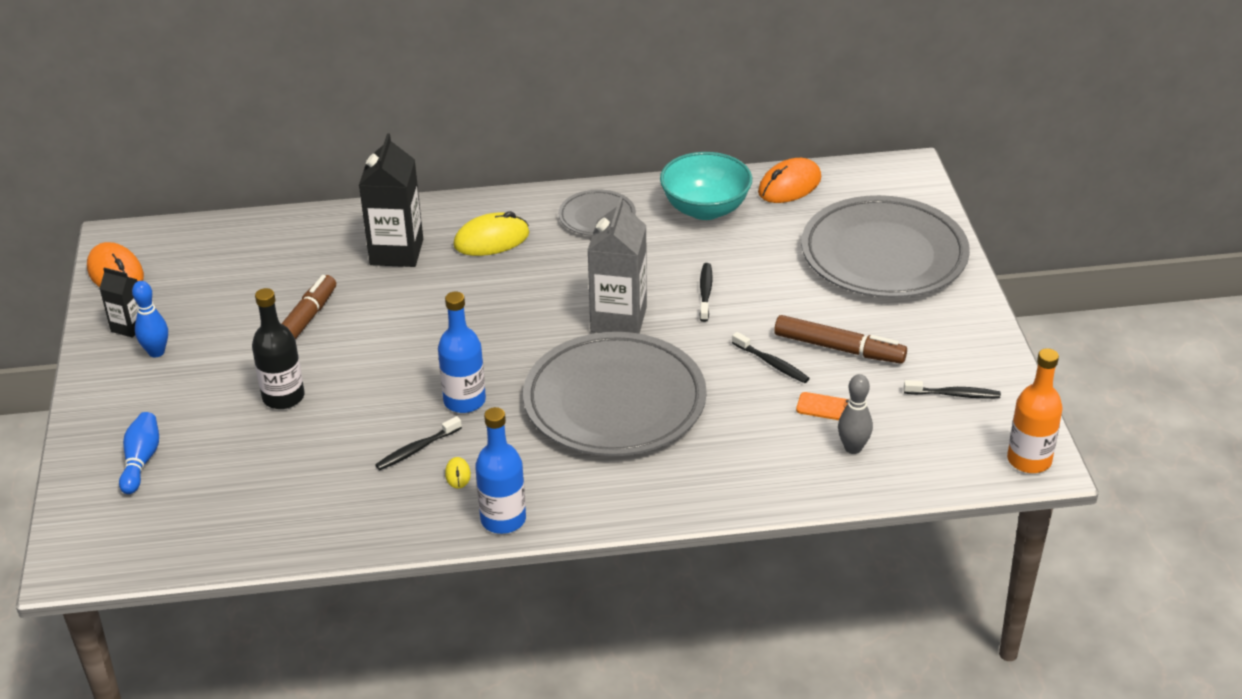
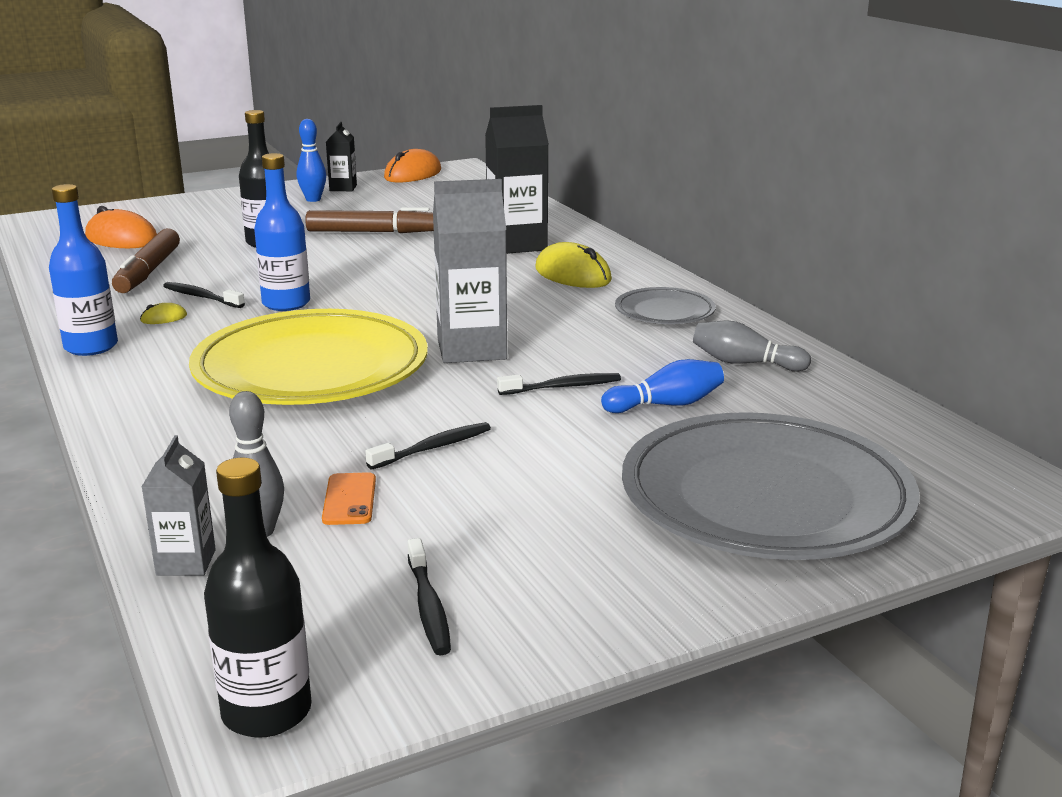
camera: 70 degrees right, 15 degrees down
(141, 461) = (166, 217): blue bowling pin -> blue bowling pin (666, 405)
(614, 401) = (311, 369): grey plate -> yellow plate
(705, 209) = (745, 363): turquoise bowl -> grey bowling pin
(772, 363) = (433, 448): black toothbrush -> black toothbrush turned 150 degrees counterclockwise
(789, 186) = (863, 406): orange mouse -> orange mouse (121, 239)
(839, 348) = (496, 491): brown marker -> brown marker (148, 271)
(879, 480) = (186, 562): none -> grey carton
(1029, 460) = (266, 712): orange bottle -> black bottle

